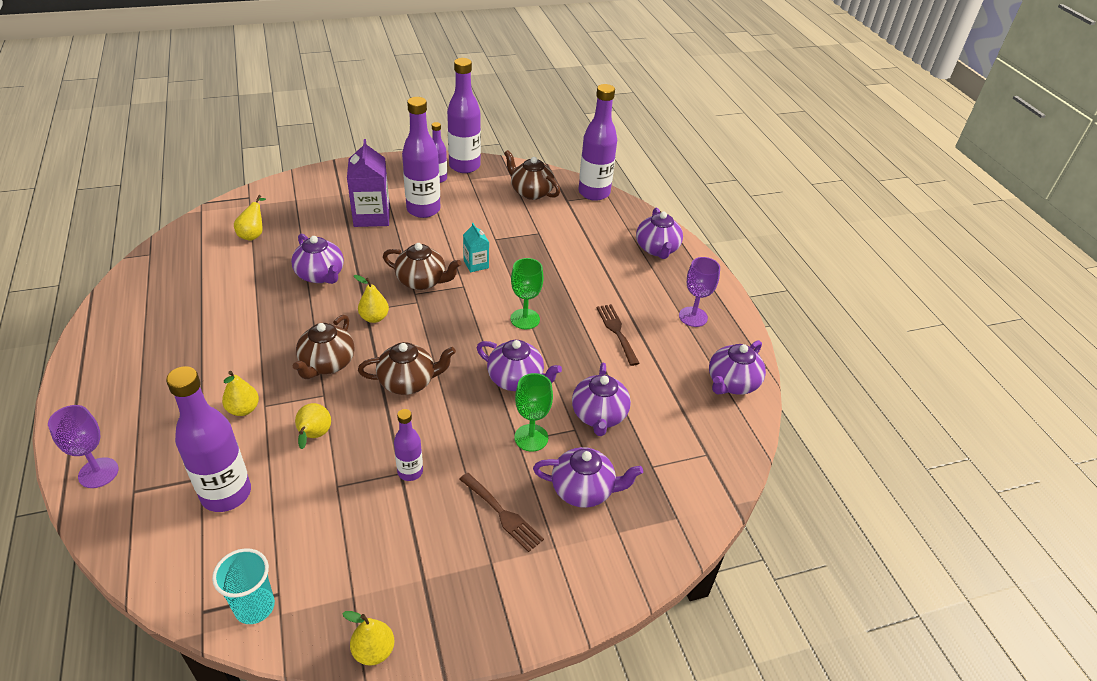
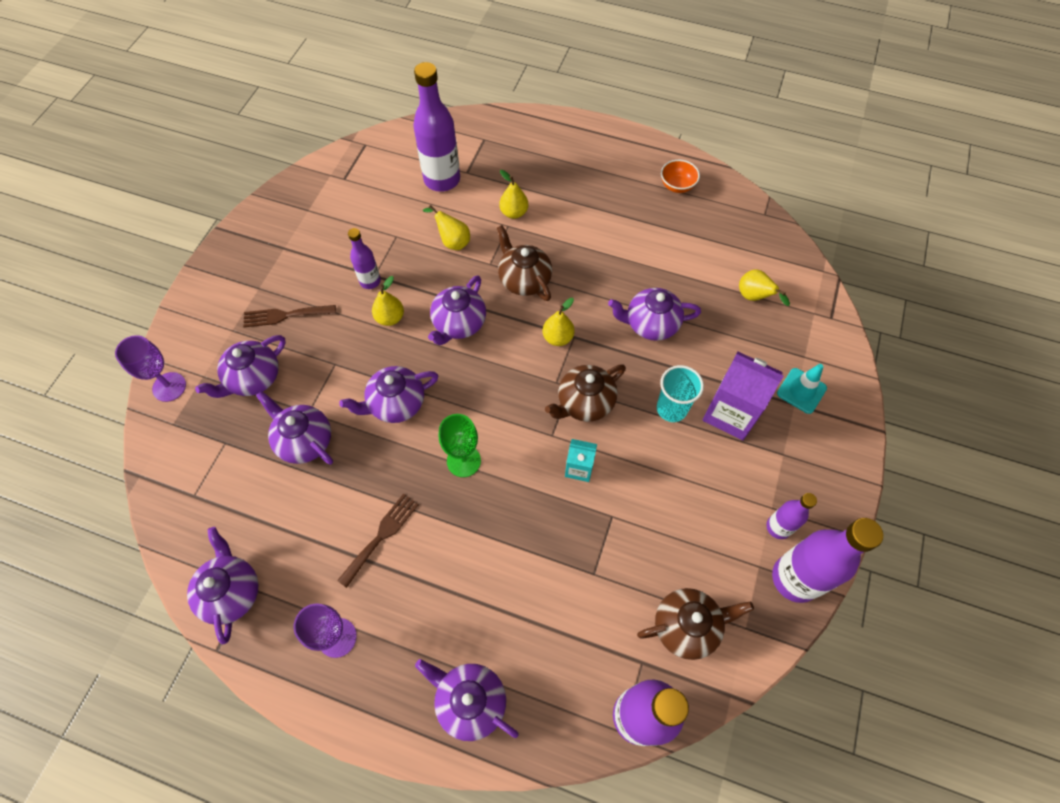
camera: 130 degrees right, 20 degrees up
(98, 473) = (514, 128): purple goblet -> purple goblet (169, 387)
(138, 314) = (677, 186): none -> orange bowl
(254, 607) = (346, 166): turquoise cup -> turquoise cup (671, 409)
(327, 194) = (801, 391): none -> turquoise traffic cone
(373, 651) = (265, 204): yellow pear -> yellow pear (390, 318)
(408, 382) = (459, 324): brown teapot -> purple teapot
(423, 209) = (715, 472): purple bottle -> none
(531, 438) = (329, 375): green goblet -> none
(616, 331) = (381, 536): brown fork -> brown fork turned 75 degrees counterclockwise

